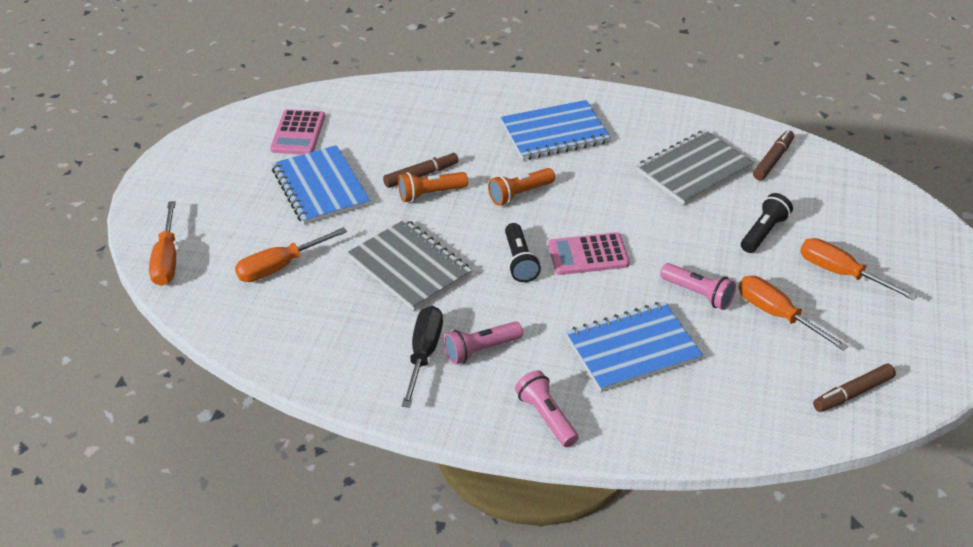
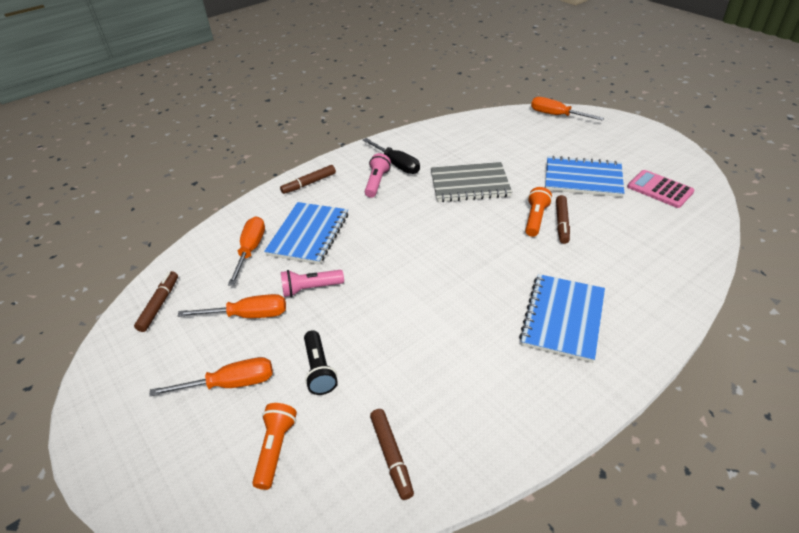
camera: 130 degrees right, 0 degrees up
(280, 267) = (515, 144): orange screwdriver -> orange screwdriver (251, 250)
(520, 194) = (497, 259): orange flashlight -> orange flashlight (275, 449)
(520, 261) = (429, 227): black flashlight -> none
(546, 417) = (309, 183): pink flashlight -> brown marker
(588, 255) = (402, 259): pink calculator -> none
(694, 170) = (433, 380): grey notebook -> none

